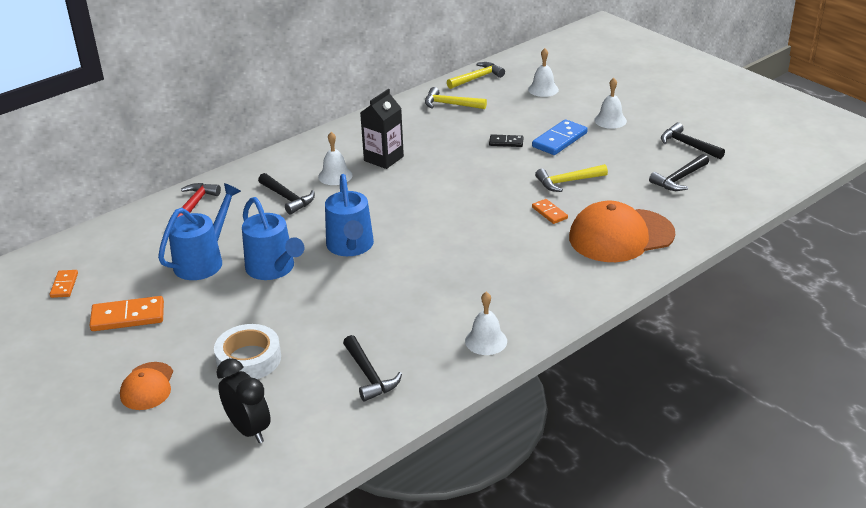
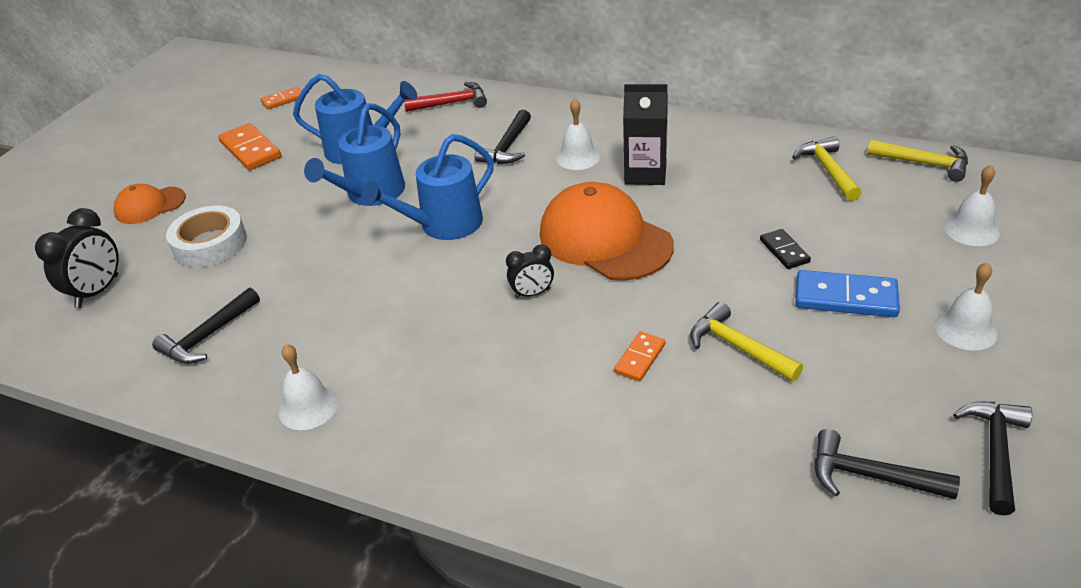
camera: 65 degrees right, 5 degrees up
(459, 231) = (532, 294): none -> black clock
(621, 236) = (638, 458): orange cap -> orange cap (604, 239)

